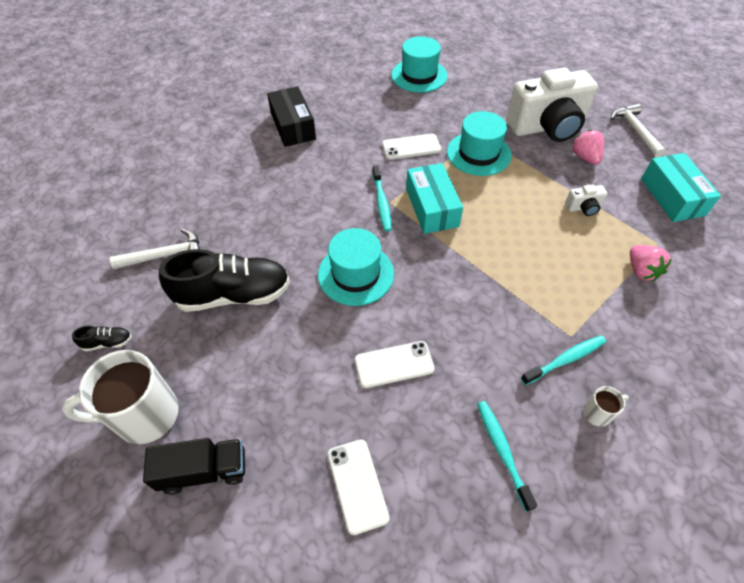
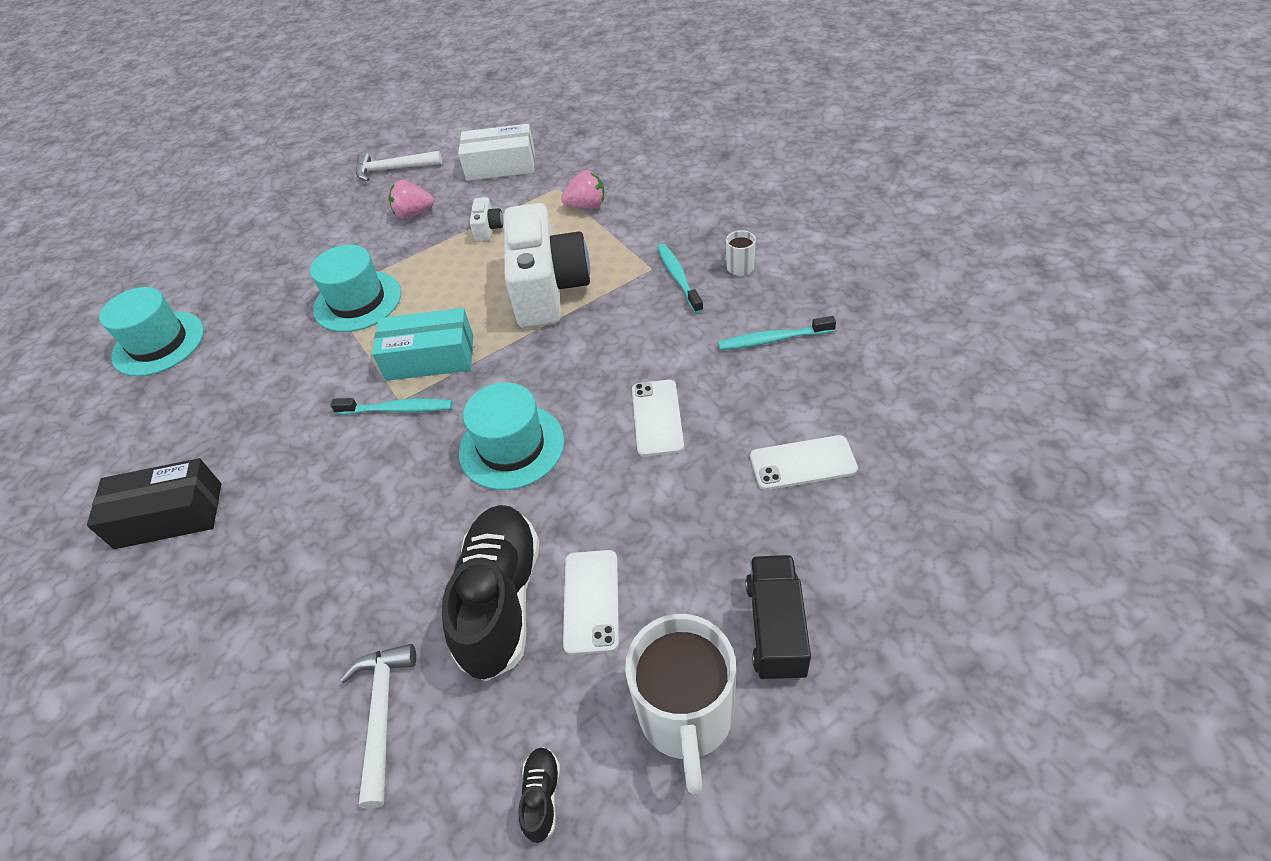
camera: 75 degrees left, 5 degrees down
(411, 147) = (307, 367): white phone -> white phone (591, 601)
(547, 127) = (346, 234): white camera -> white camera (548, 289)
(672, 197) = (501, 166): turquoise box -> white box

